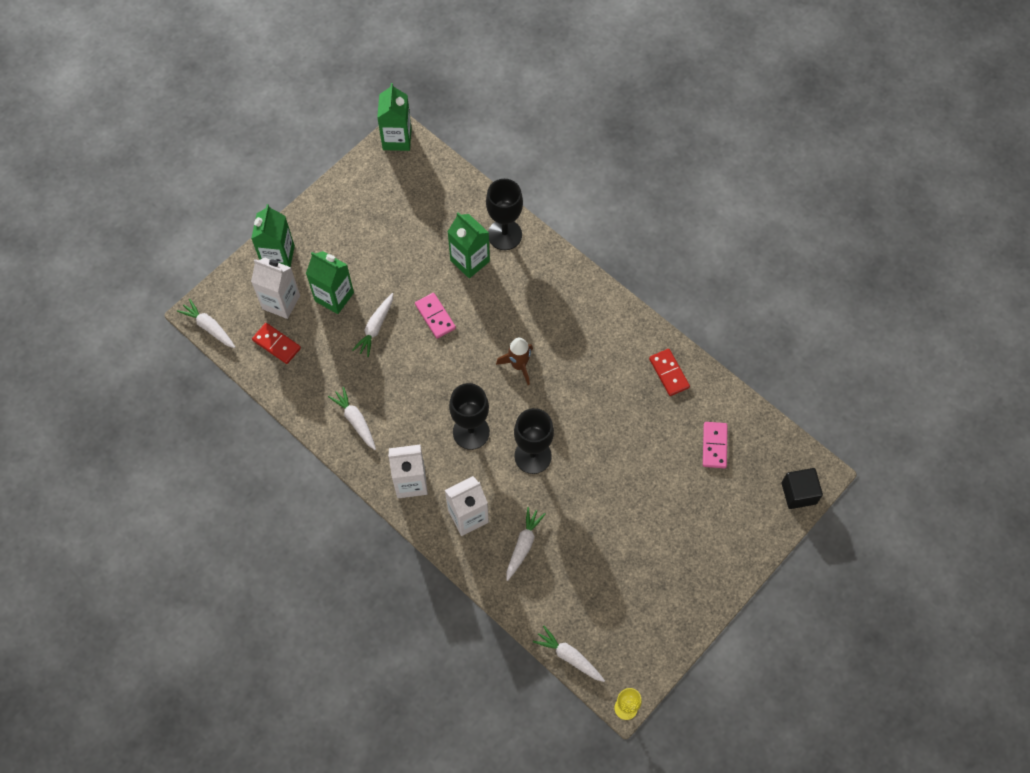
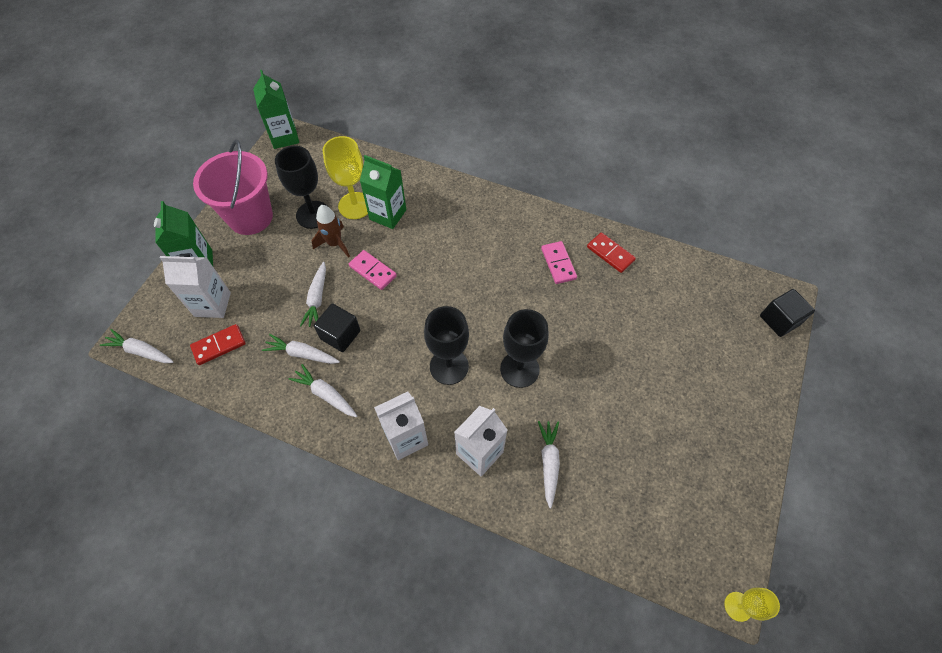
camera: 20 degrees left, 5 degrees down
(277, 344) = (219, 345): red domino -> red domino turned 45 degrees counterclockwise
(334, 297) = (266, 283): green carton -> none
(339, 221) = (250, 217): none -> pink bucket
(385, 370) = (340, 335): none -> black cube
(441, 241) = (355, 205): none -> yellow goblet
(504, 235) = (411, 184): black goblet -> black goblet (313, 215)
(519, 365) = (470, 290): brown rocket -> brown rocket (335, 244)
(569, 656) = (651, 569): white carrot -> white carrot (302, 354)
(714, 446) = (683, 303): pink domino -> pink domino (558, 264)

